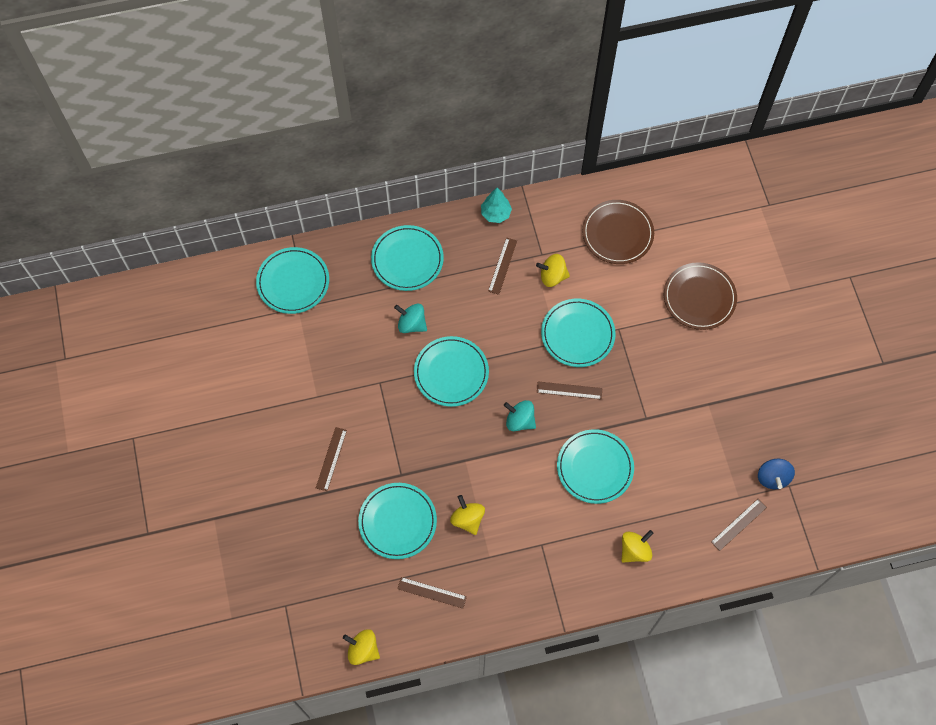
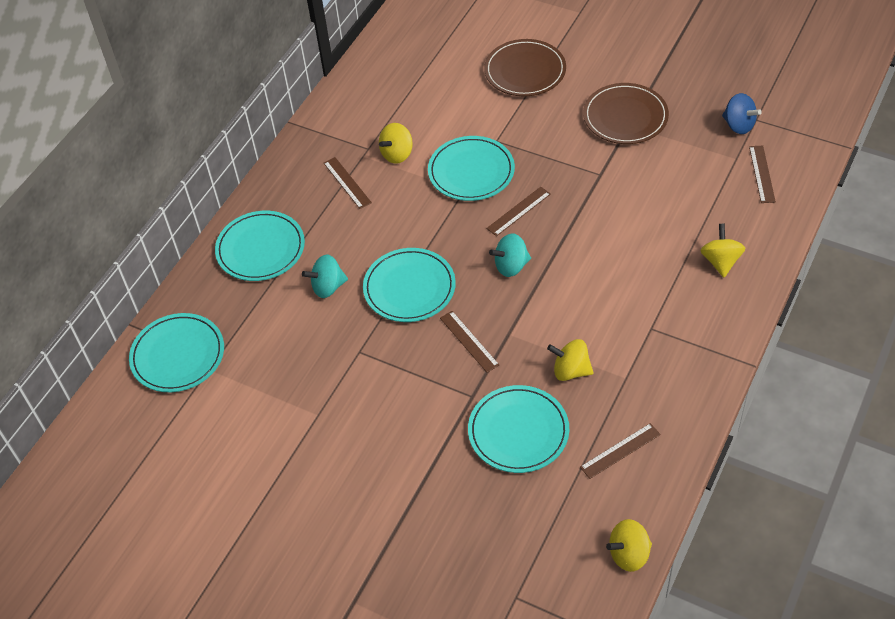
camera: 45 degrees left, 15 degrees down
(331, 459) = (396, 446): brown ruler -> brown ruler (469, 341)
(495, 214) = (292, 156): turquoise tree -> none
(595, 467) = (612, 240): turquoise plate -> none
(617, 233) = (407, 86): brown plate -> brown plate (625, 117)

